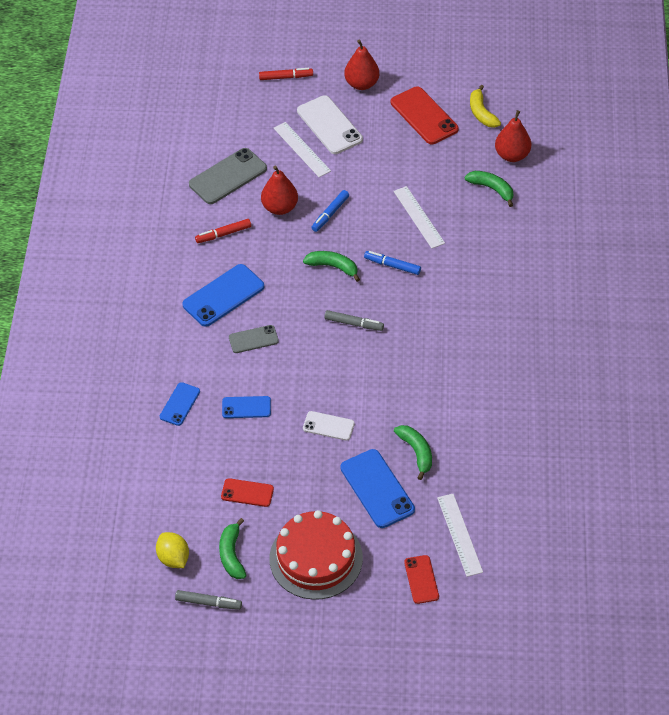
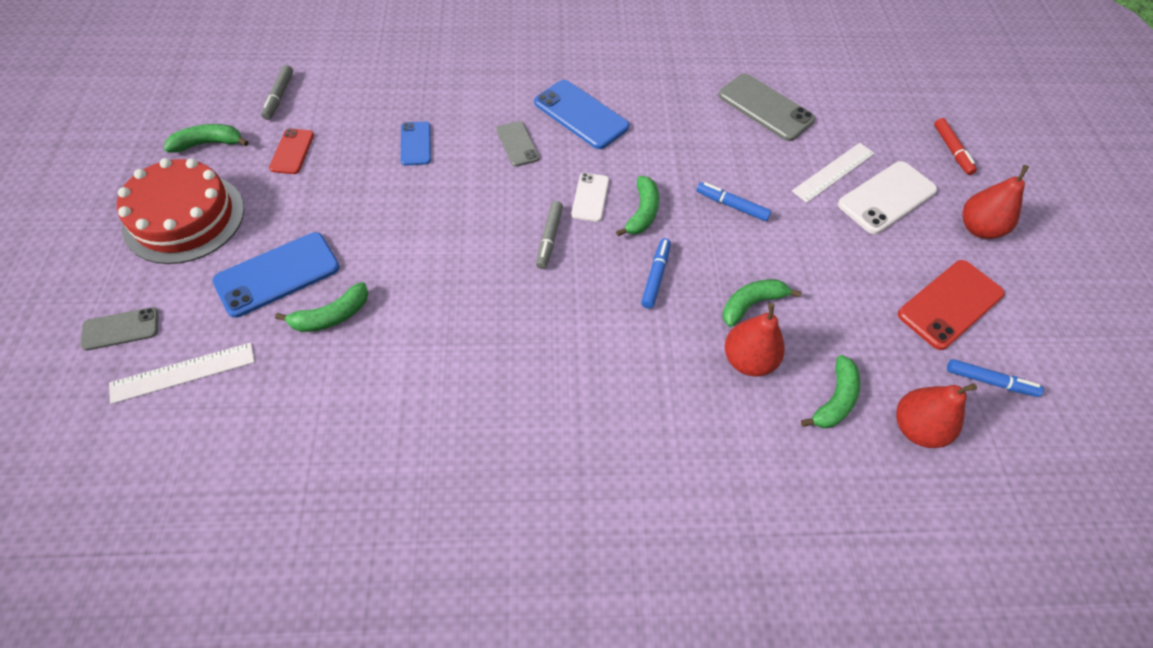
camera: 80 degrees right, 5 degrees up
(173, 558) = (215, 98): yellow lemon -> none
(180, 404) = (422, 90): blue phone -> none
(208, 603) = (149, 129): grey marker -> grey marker (279, 97)
(223, 234) = (674, 109): red marker -> none
(280, 207) = (729, 156): red pear -> red pear (748, 360)
(328, 426) = (383, 220): white phone -> white phone (590, 197)
(418, 217) = (751, 304): white ruler -> green banana
(421, 579) = (121, 329): red phone -> grey phone
(481, 113) = (990, 381): yellow banana -> blue marker

